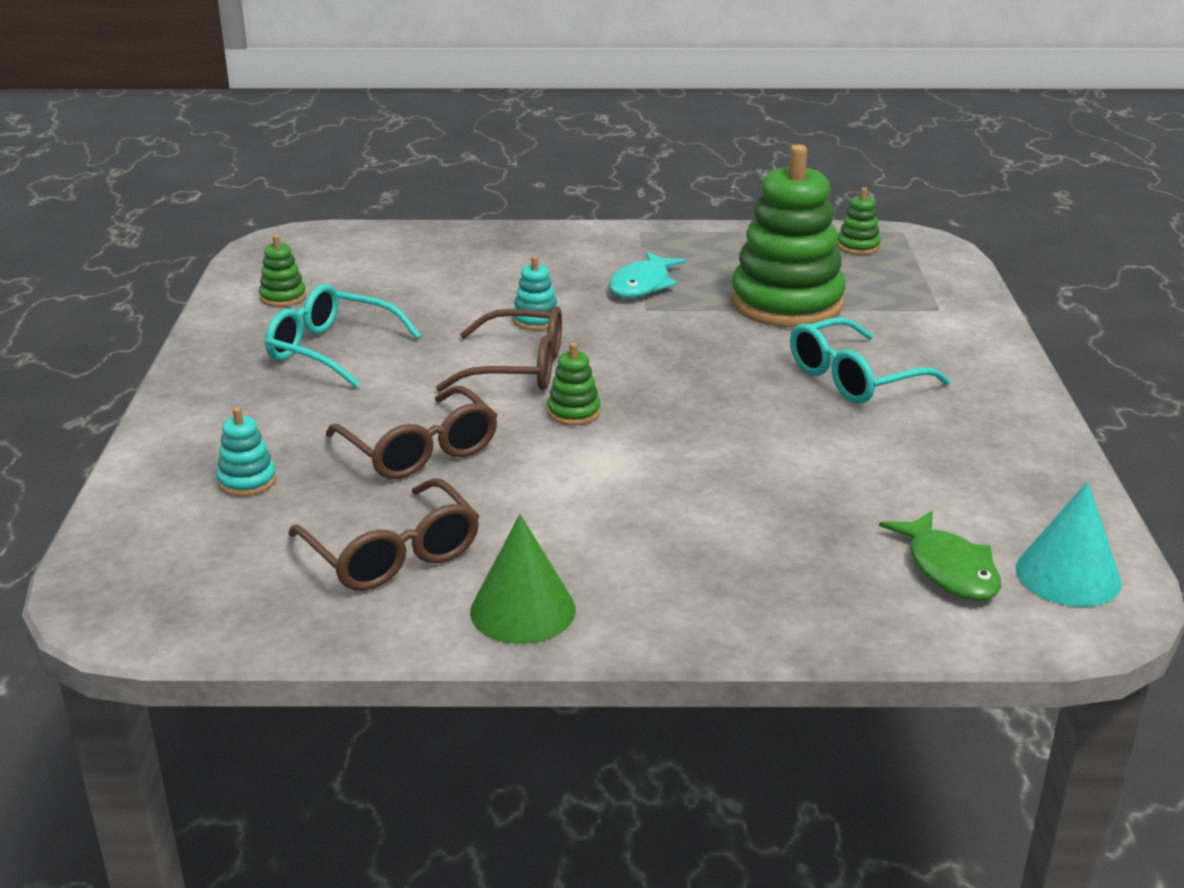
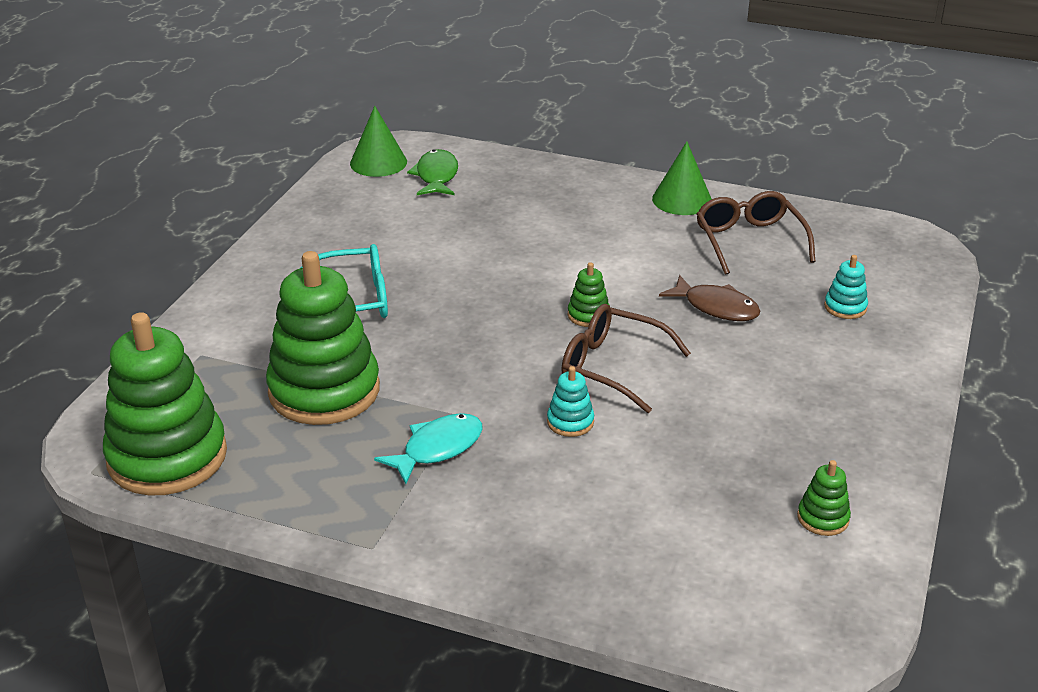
camera: 160 degrees left, 5 degrees up
(332, 350) = (774, 425): turquoise glasses -> none
(419, 450) = (716, 307): brown glasses -> brown fish
(858, 246) = (167, 457): green stacking toy -> green stacking toy, size x2.43
(1068, 575) = (378, 162): turquoise cone -> green cone

